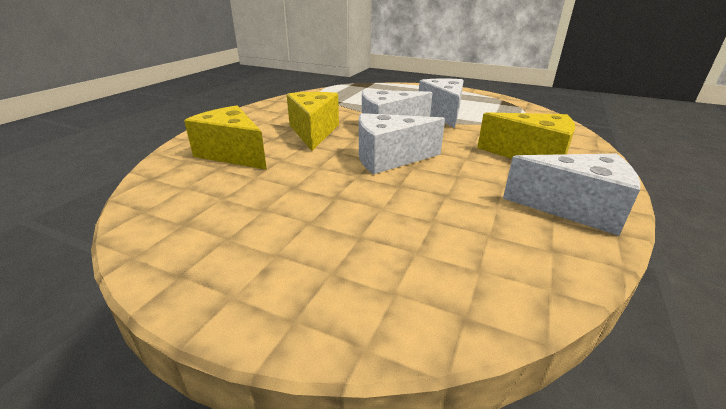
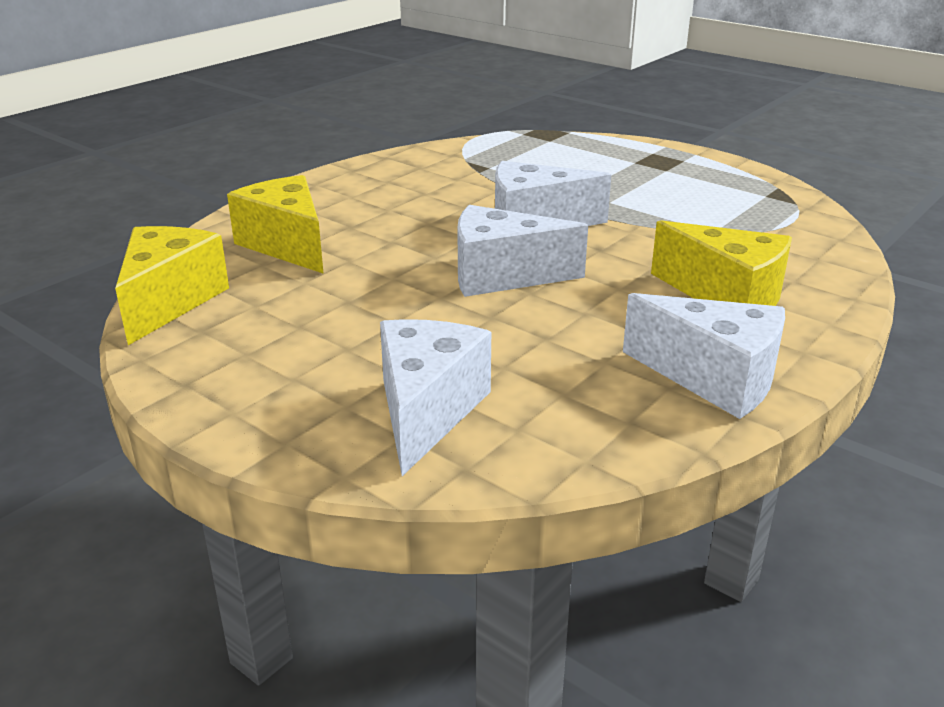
camera: 15 degrees right, 0 degrees up
(313, 132) = (415, 221): yellow cheese -> yellow cheese (169, 301)
(442, 113) = (644, 206): white cheese -> white cheese (426, 411)

